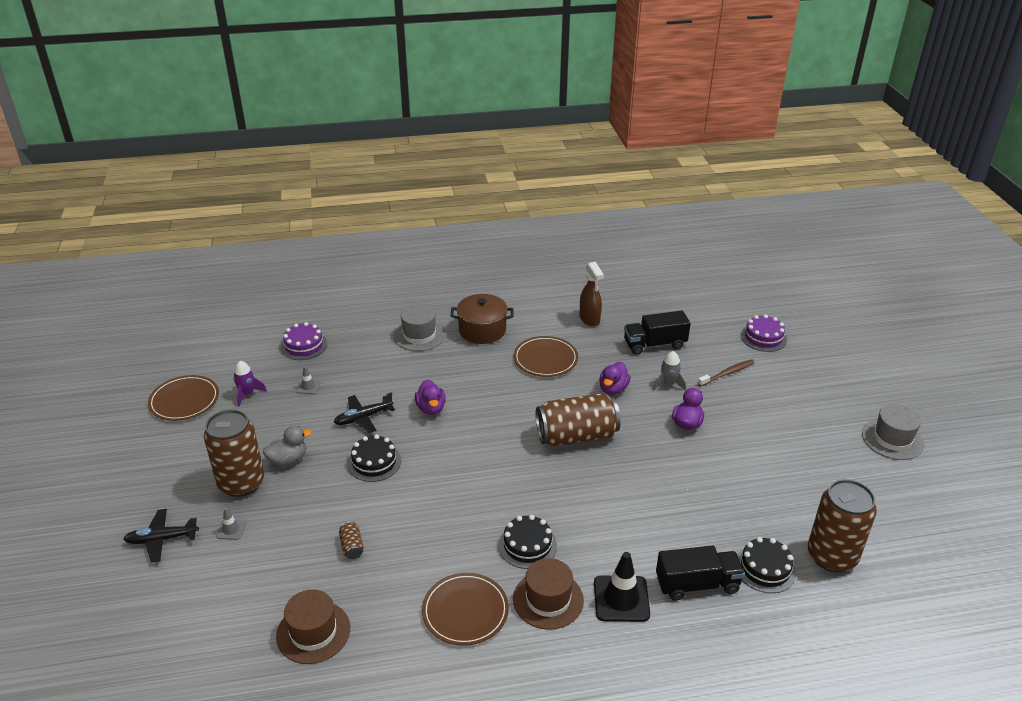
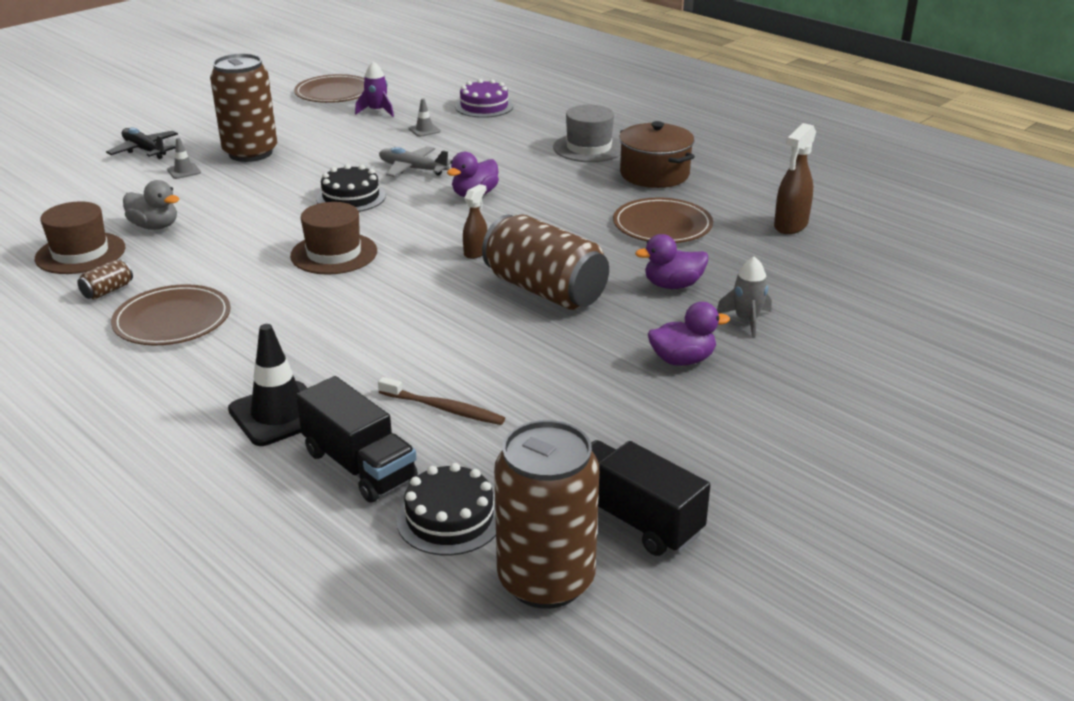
camera: 55 degrees right, 5 degrees down
(288, 459) = (306, 159): grey duck -> grey duck (155, 226)
(352, 547) = (214, 230): brown can -> brown can (108, 291)
(363, 418) = (412, 169): black plane -> grey plane
(507, 441) = (476, 252): none -> brown spray bottle
(527, 545) = (312, 322): black cake -> none
(548, 599) = (233, 364): brown hat -> brown hat (334, 253)
(654, 344) = (816, 284): black truck -> black truck (632, 519)
(727, 373) = (848, 359): brown toothbrush -> brown toothbrush (443, 408)
(763, 337) = (992, 365): purple cake -> none
(892, 439) = (938, 575): grey hat -> none

